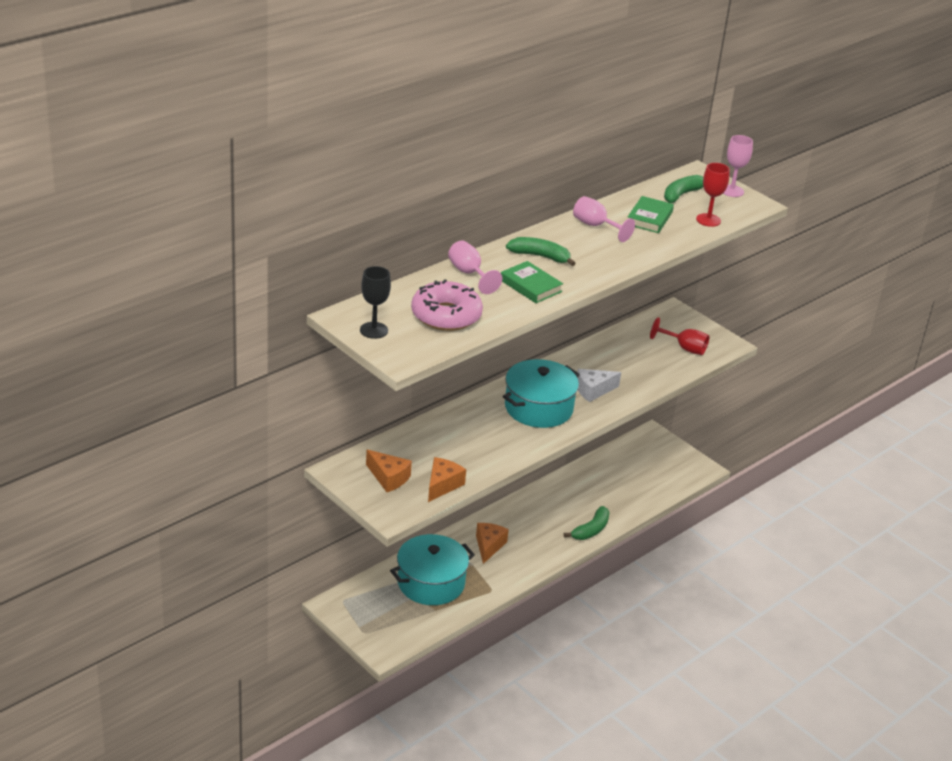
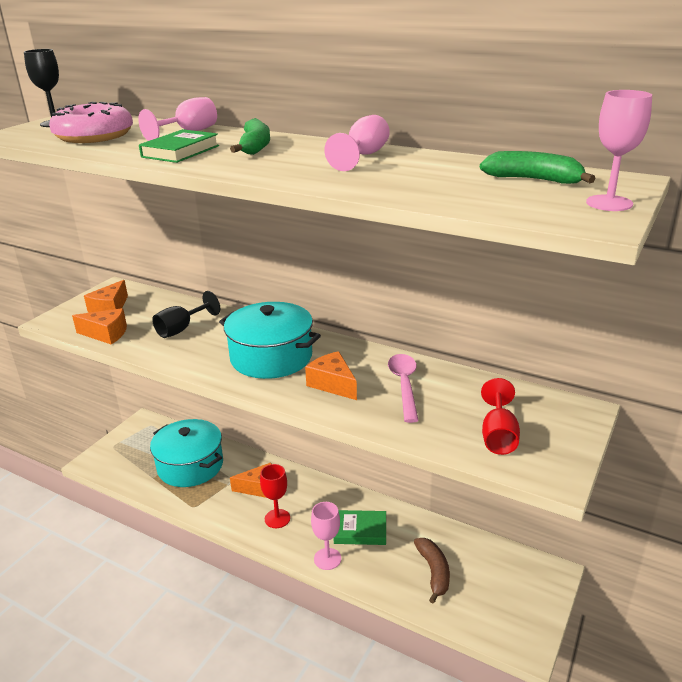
camera: 75 degrees right, 5 degrees down
(460, 443) = (181, 329): none -> black goblet
(591, 530) = (327, 559): green banana -> pink goblet
(593, 390) = (333, 384): white cheese -> orange cheese
(611, 363) = (404, 385): none -> pink spoon
(628, 484) = (434, 572): none -> brown banana
(649, 218) = (427, 173): green book -> green book (360, 531)
(708, 220) = (478, 201): red goblet -> red goblet (277, 518)

